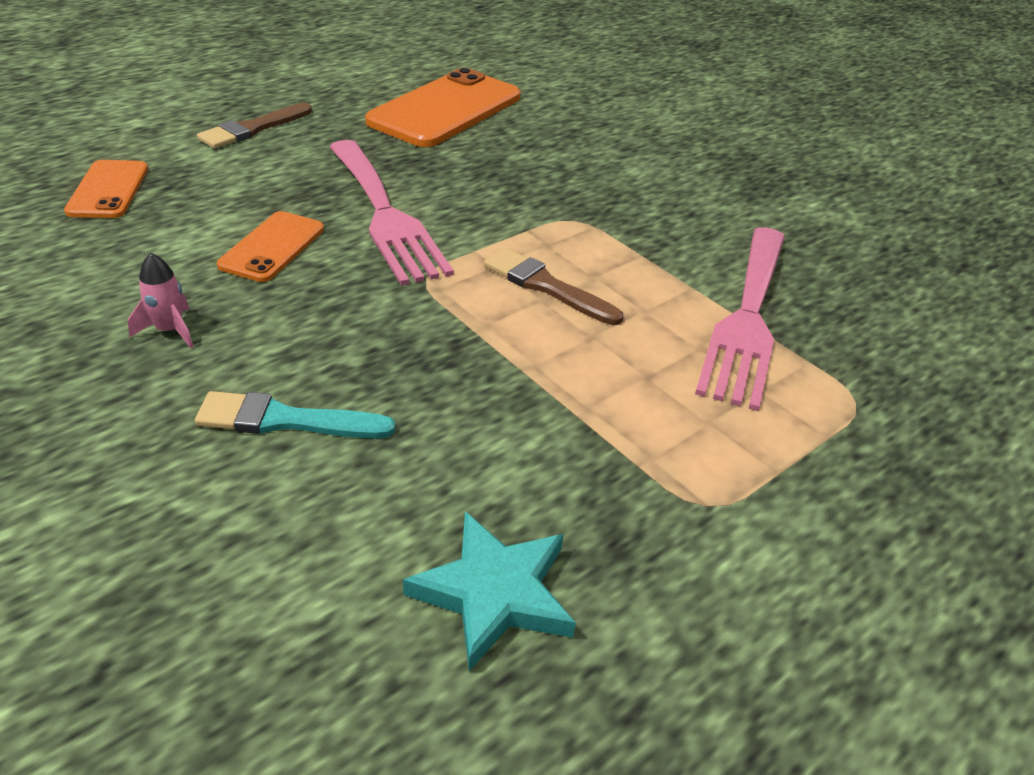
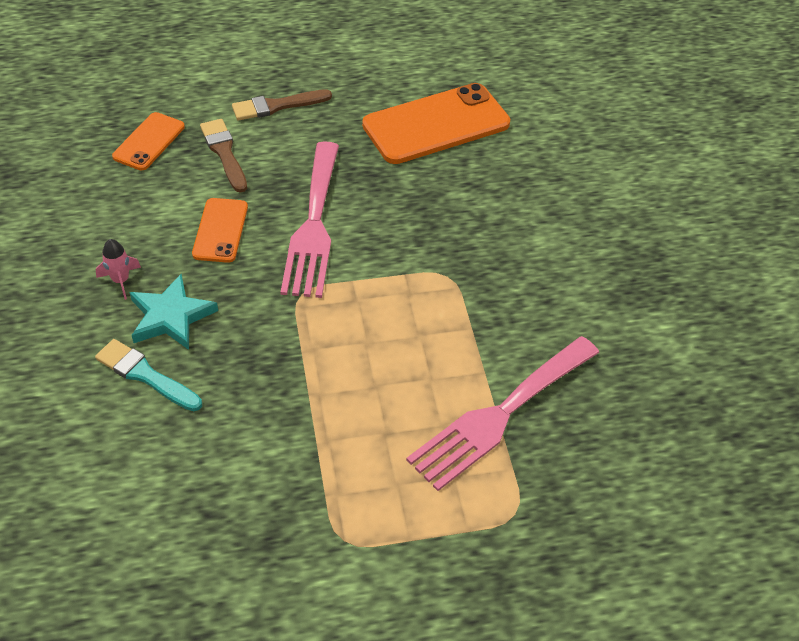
camera: 30 degrees right, 10 degrees up
(272, 247) = (220, 230): orange phone -> orange phone turned 45 degrees counterclockwise
(494, 593) = (181, 537): turquoise star -> turquoise star (171, 316)
(547, 286) = (378, 332): brown brush -> brown brush (224, 153)

